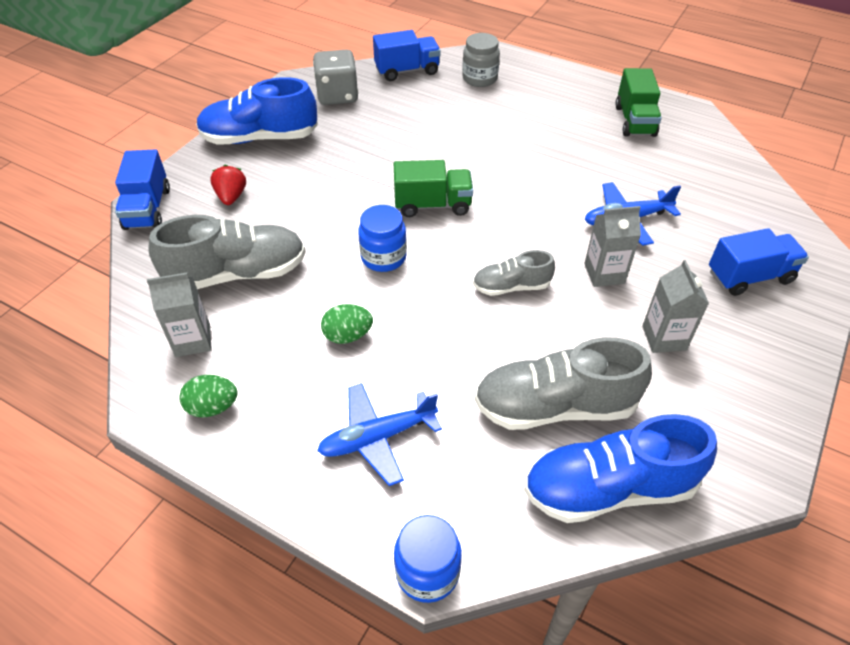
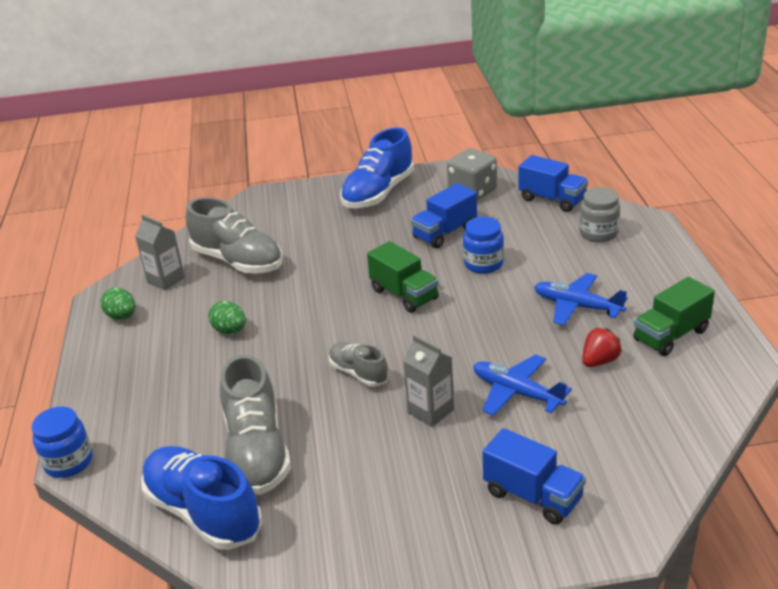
camera: 55 degrees right, 15 degrees down
(148, 209) = (257, 200): blue truck -> blue truck (445, 233)
(231, 197) = (305, 218): red strawberry -> red strawberry (599, 361)
(260, 138) = (378, 193): blue shoe -> blue shoe turned 105 degrees counterclockwise
(377, 437) = (155, 388): blue plane -> blue plane (576, 306)
(383, 257) = (321, 304): blue jar -> blue jar (483, 264)
(555, 406) = (257, 451): grey shoe -> grey shoe turned 150 degrees counterclockwise
(664, 338) = (391, 476): grey carton -> none

